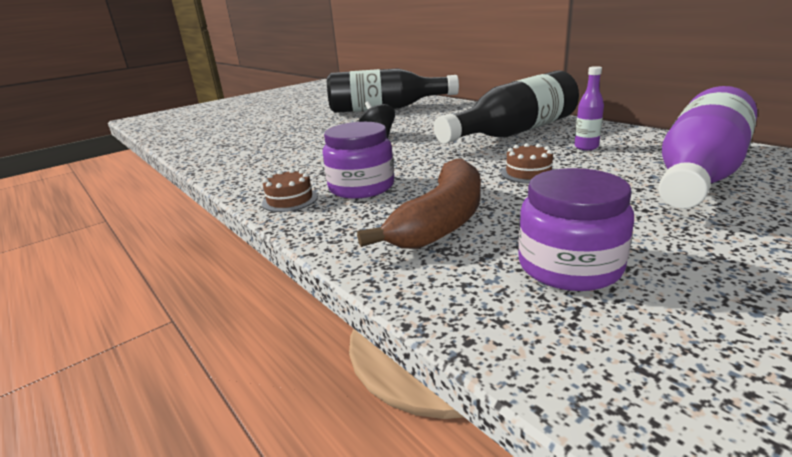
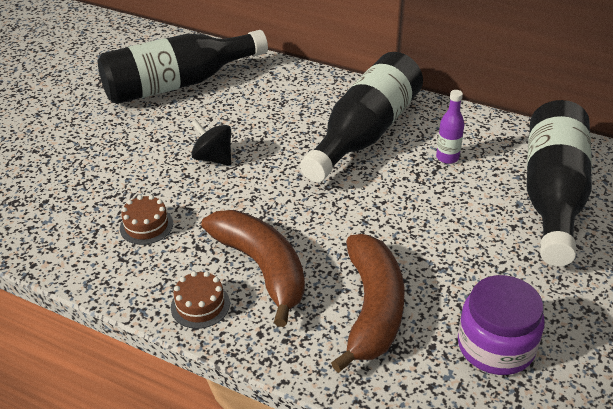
camera: 25 degrees left, 15 degrees up
(361, 187) = (262, 268): purple jar -> brown banana
(528, 173) = (412, 214): brown cake -> brown cake (146, 226)
(698, 174) = (552, 195): purple bottle -> black bottle

